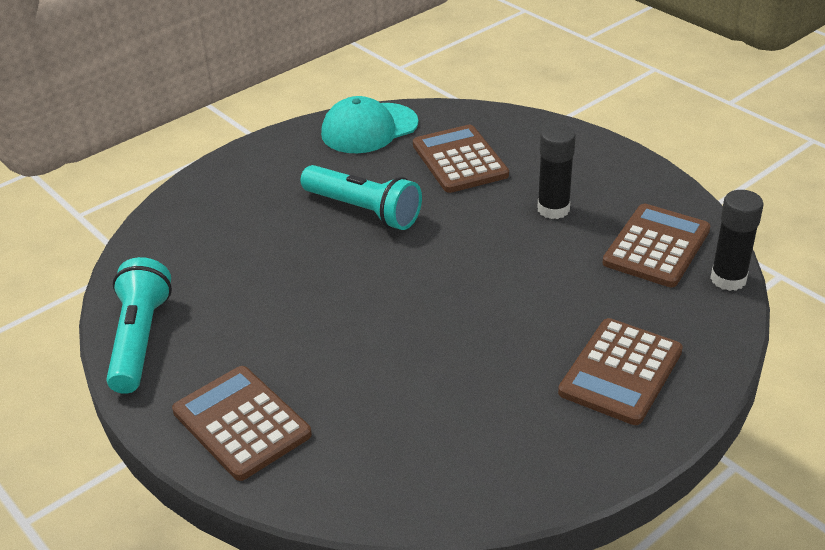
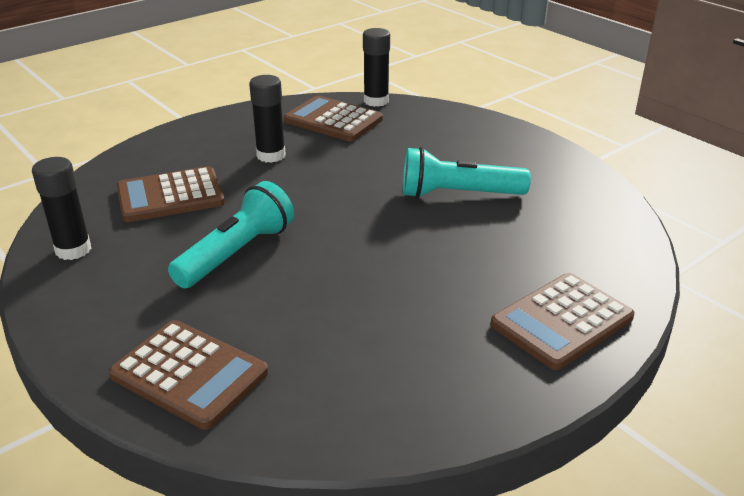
camera: 90 degrees left, 5 degrees down
(140, 339) = (443, 410): turquoise flashlight -> turquoise flashlight (458, 194)
(369, 128) = (73, 250): turquoise cap -> black glue stick
(621, 372) = (474, 144): brown calculator -> brown calculator (189, 374)

